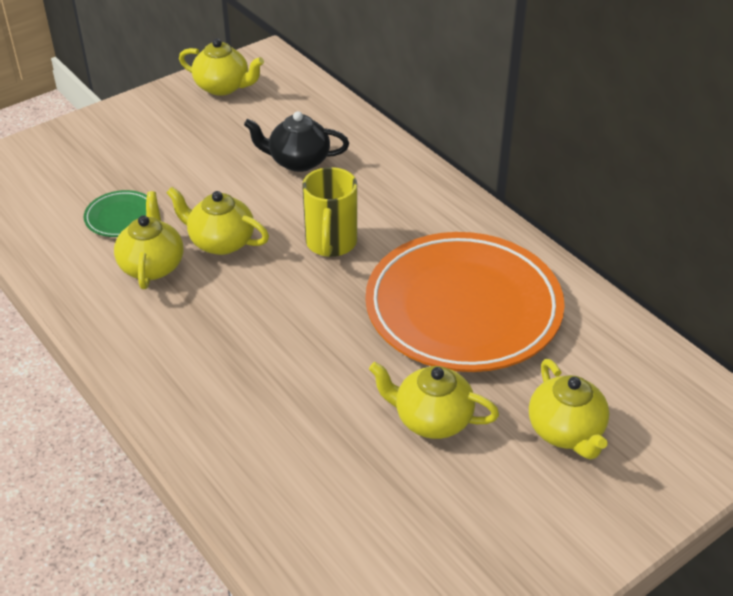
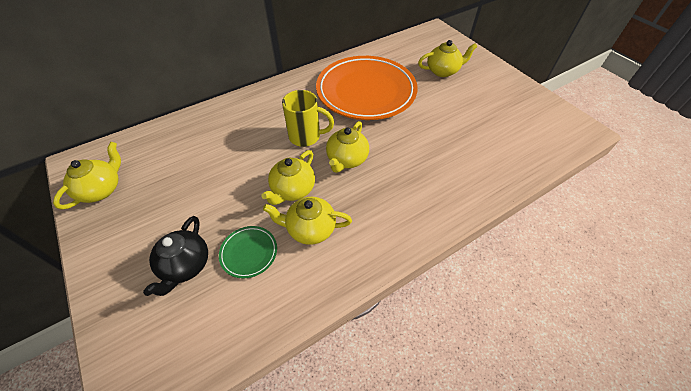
camera: 85 degrees left, 10 degrees up
(298, 161) = (218, 148): black teapot -> black teapot (186, 265)
(432, 419) = (440, 108): yellow teapot -> yellow teapot (347, 159)

